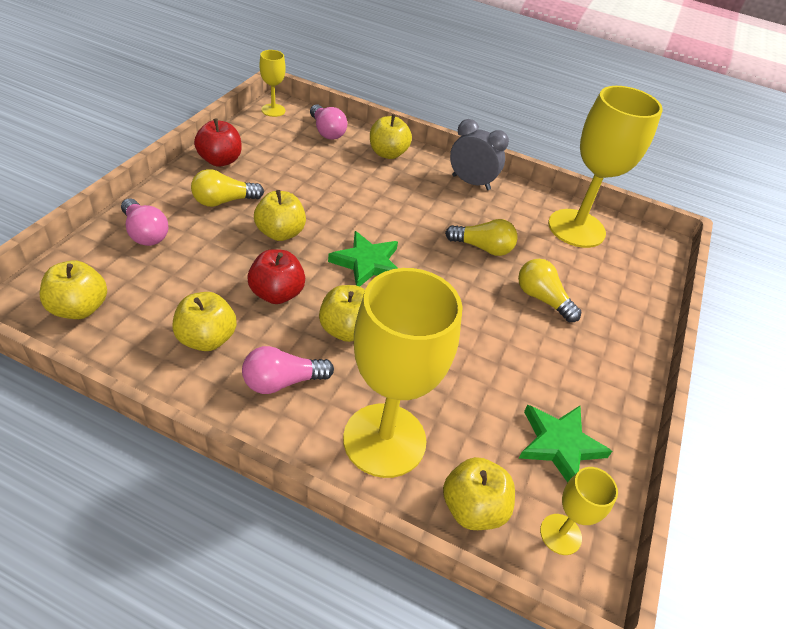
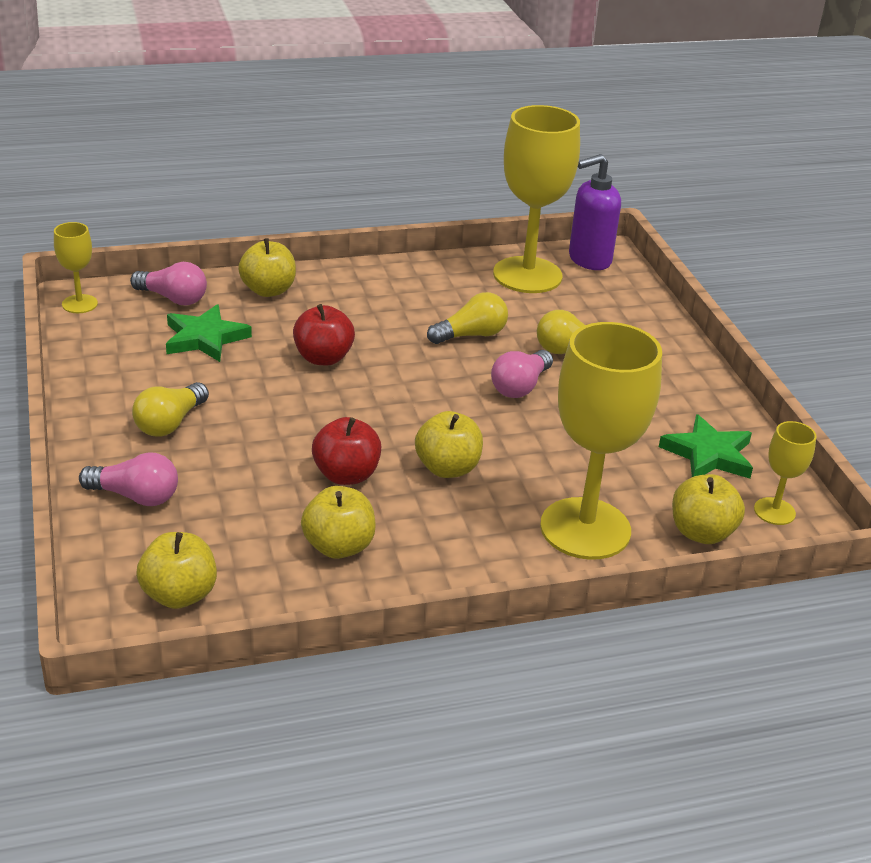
camera: 35 degrees left, 10 degrees down
(220, 160) = (103, 386): red apple -> red apple (323, 358)
(280, 233) = (272, 422): yellow apple -> none
(282, 381) = (451, 538): pink light bulb -> pink light bulb (520, 386)
(367, 263) = (389, 404): green star -> green star (205, 338)
(471, 182) = (385, 279): grey clock -> none
(638, 241) = (589, 260): none -> purple soap dispenser

